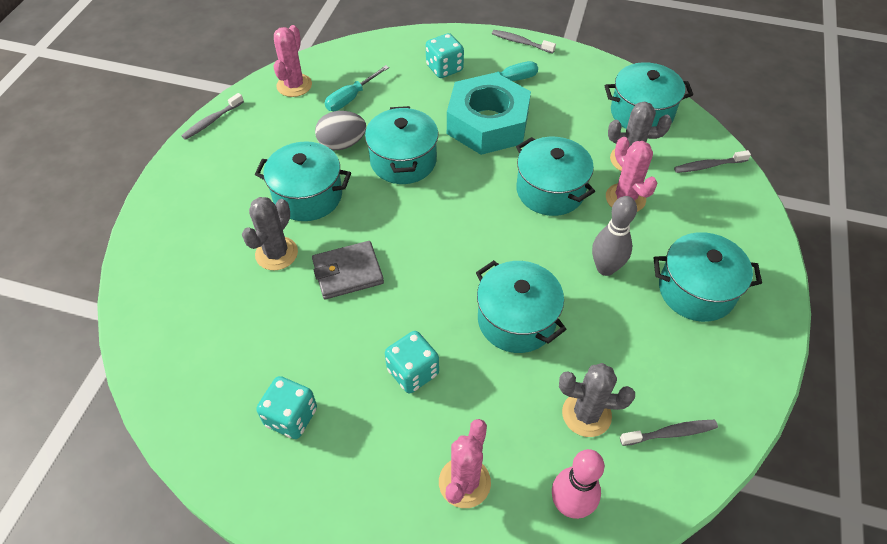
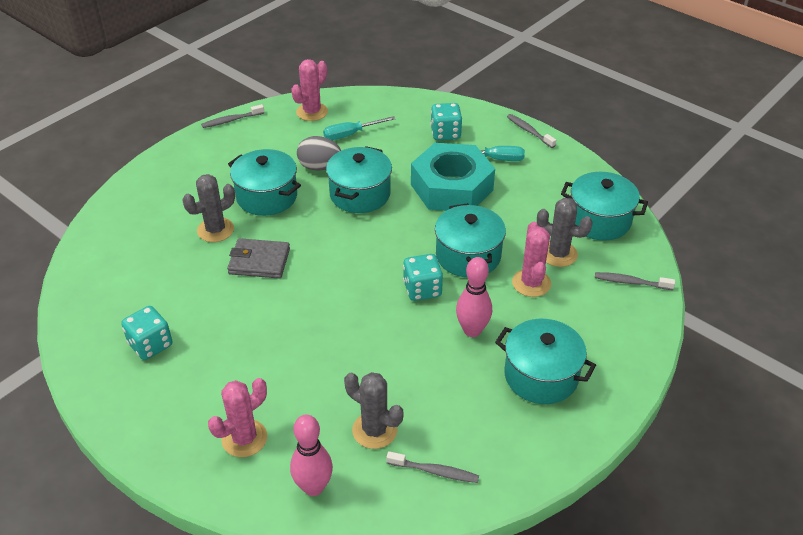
camera: 25 degrees right, 10 degrees down
(413, 372) = (259, 348): turquoise dice -> turquoise dice (422, 289)
(516, 320) = (367, 342): turquoise pot -> none
(605, 268) = (472, 330): grey bowling pin -> pink bowling pin

